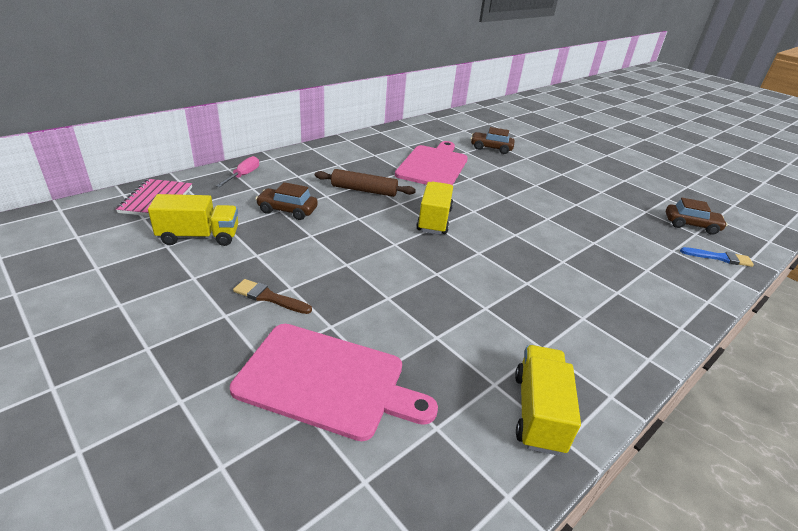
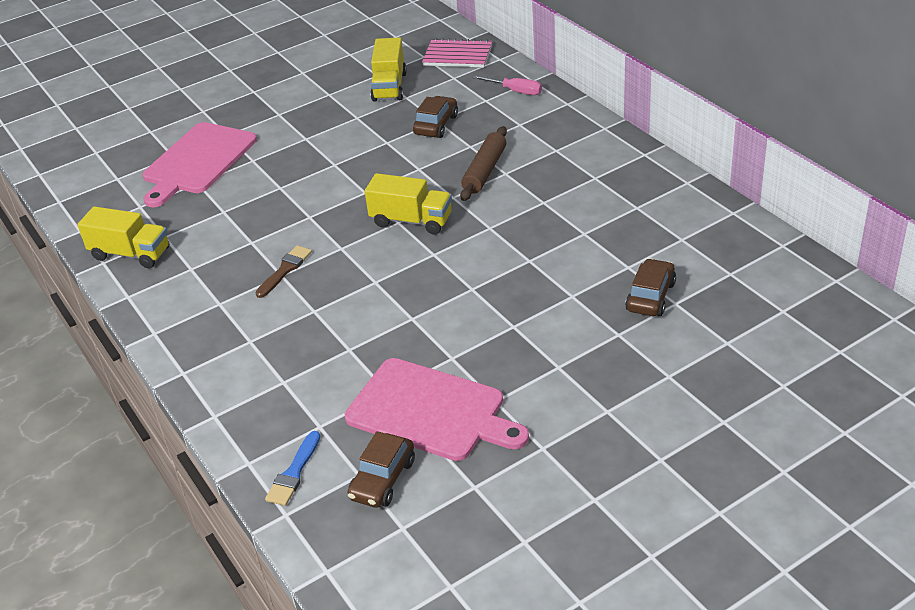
camera: 105 degrees right, 5 degrees up
(269, 297) = (295, 130): brown brush -> brown brush (285, 270)
(433, 165) = (567, 229): pink cutting board -> pink cutting board (431, 411)

